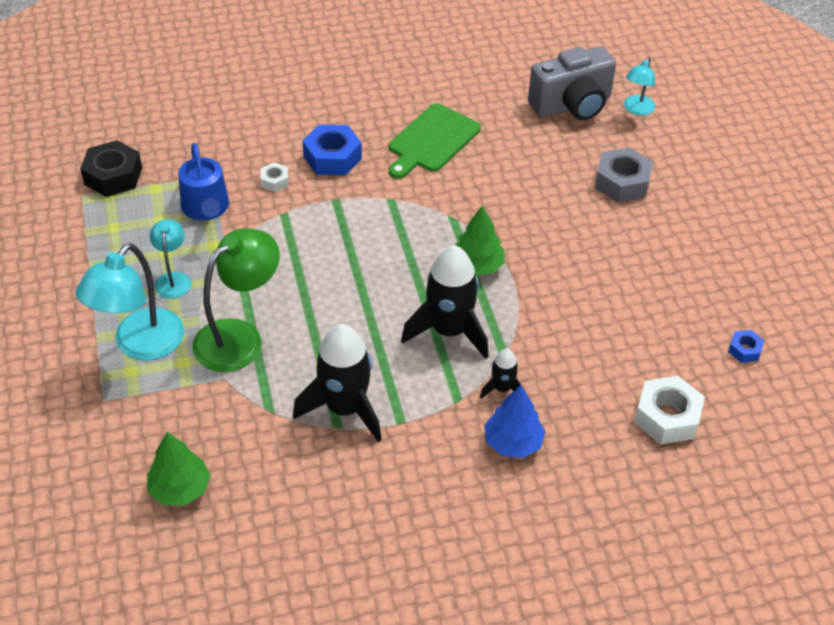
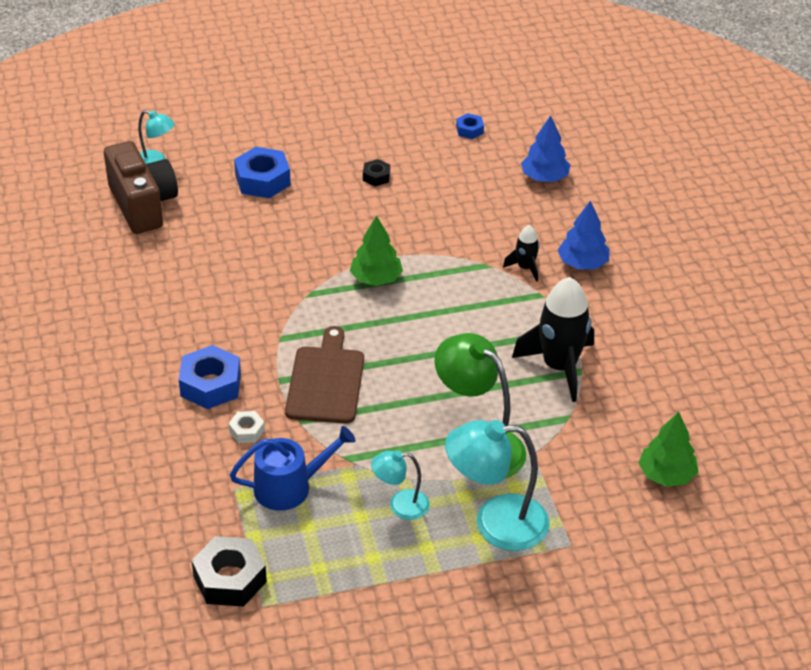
camera: 90 degrees left, 5 degrees down
(140, 345) = (495, 523): turquoise lamp -> turquoise lamp turned 150 degrees clockwise
(333, 230) = (325, 381): none -> brown cutting board
(432, 141) = (190, 307): green cutting board -> none
(449, 331) = (460, 299): black rocket -> none
(572, 105) = (143, 205): grey camera -> brown camera
(622, 182) = (262, 180): grey nut -> blue nut
(642, 267) = (376, 177): none -> black nut
(667, 417) = (544, 177): white nut -> blue tree

